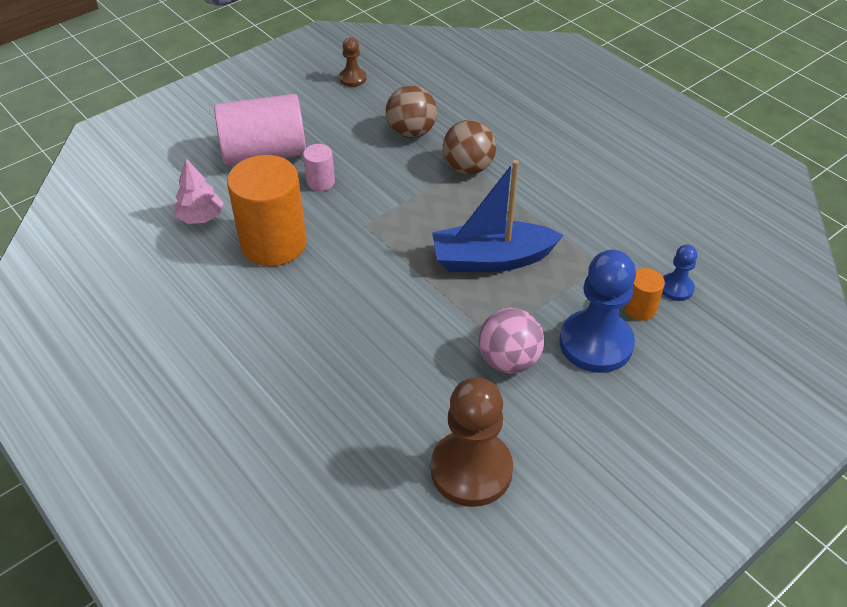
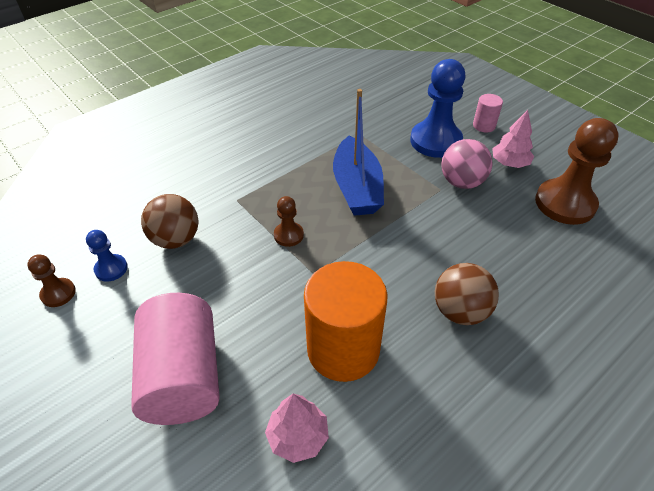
camera: 90 degrees left, 0 degrees up
(320, 182) = (245, 313): pink cylinder -> pink cylinder (484, 126)
(415, 205) = (288, 235): none -> brown pawn
(468, 168) = (239, 199): brown ball -> brown ball (460, 311)
(554, 422) = (509, 163): none -> pink tree
(640, 309) = (400, 120): orange cylinder -> none
(676, 288) = (379, 104): blue pawn -> blue pawn (111, 269)

